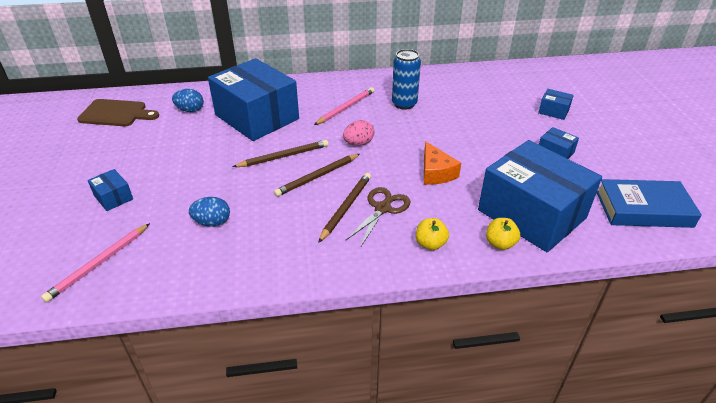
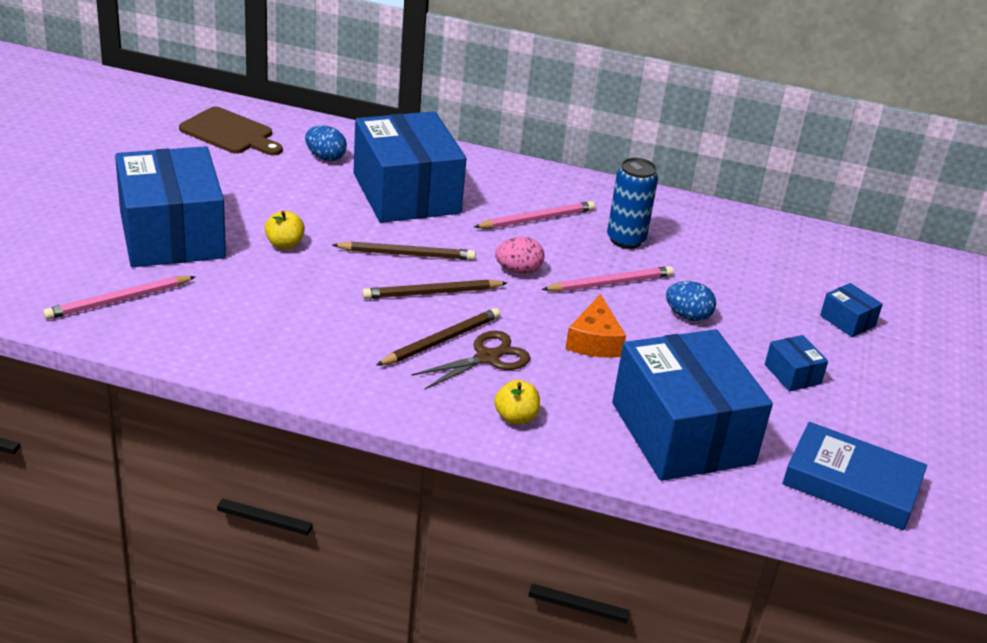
camera: 20 degrees right, 5 degrees down
(113, 197) = (172, 234): blue box -> blue box, size x2.50
(212, 222) = (268, 301): blue egg -> blue egg (687, 316)
(416, 133) = (610, 283): none -> pink pencil
(500, 243) = (607, 449): yellow apple -> yellow apple (284, 244)

